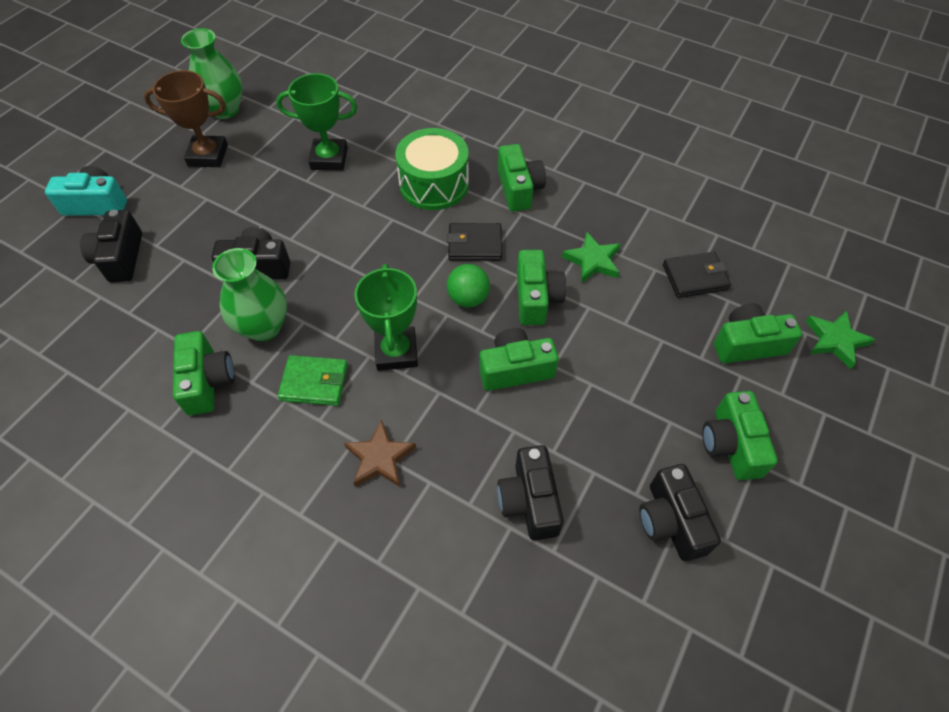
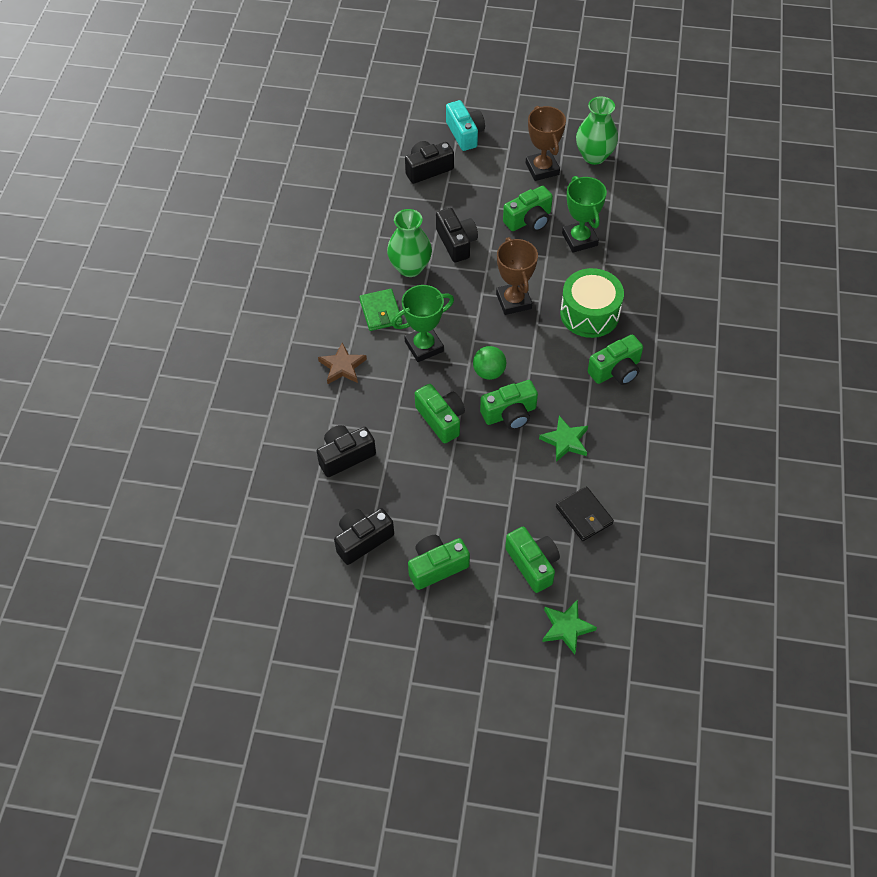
camera: 70 degrees right, 0 degrees up
(207, 381) = (357, 258): green camera -> green camera (529, 220)
(379, 242) = (513, 301): none -> brown trophy
(475, 244) = (542, 360): black wallet -> none

